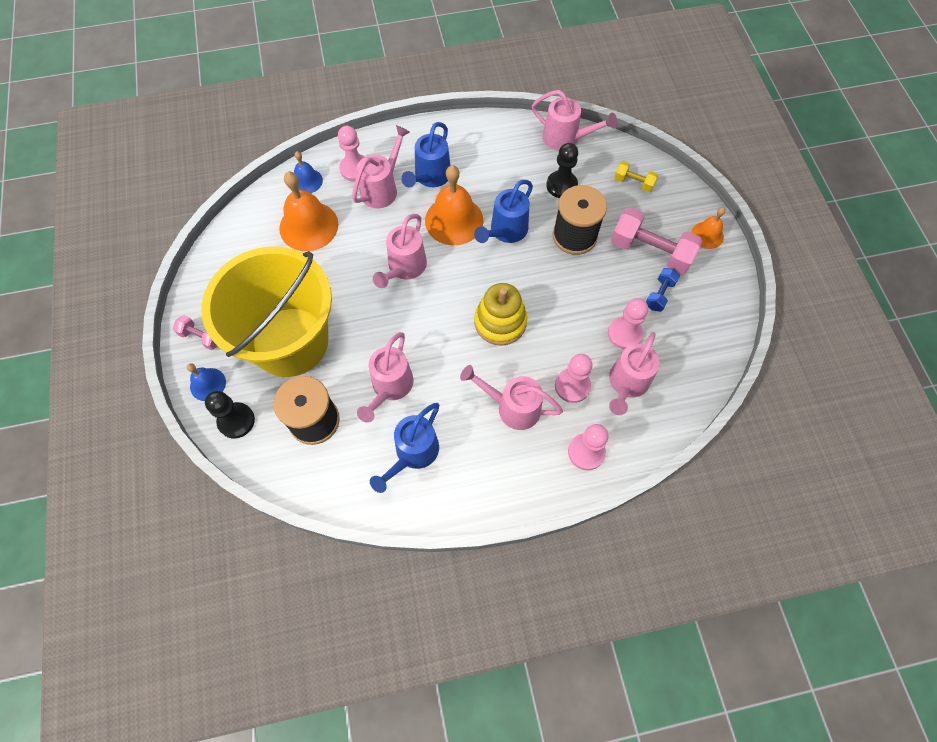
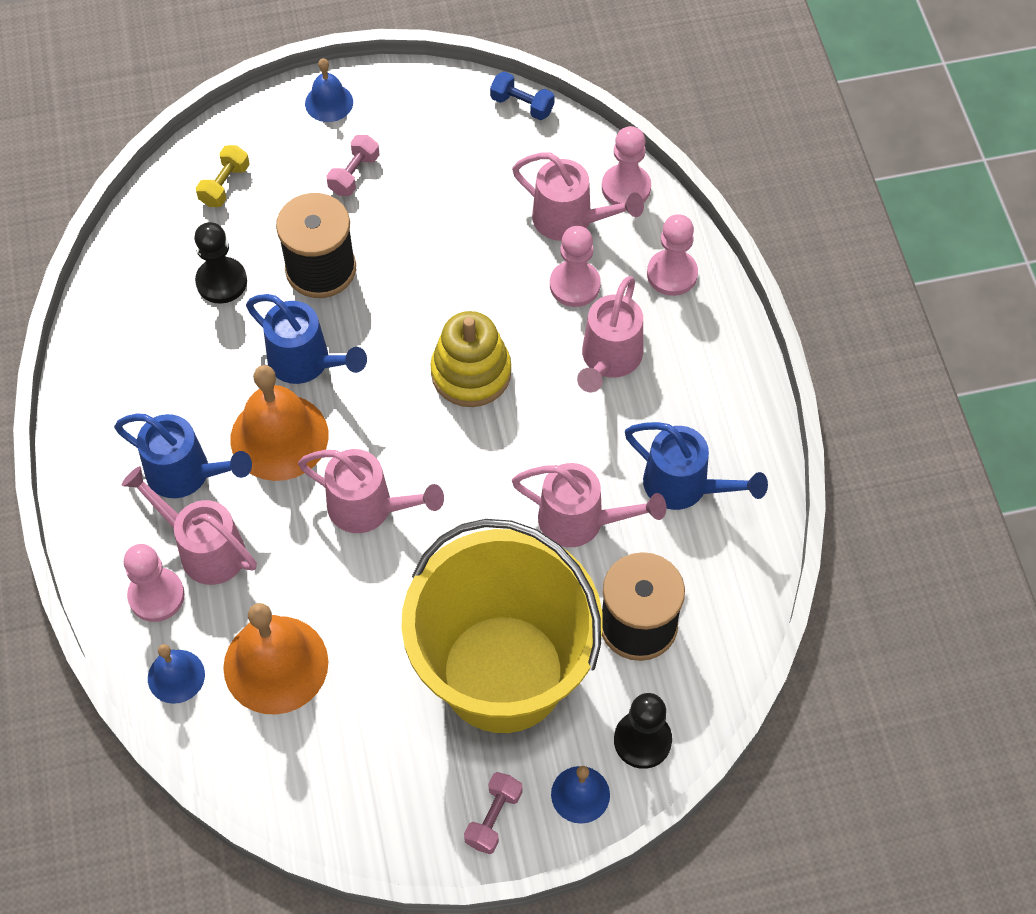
camera: 90 degrees left, 5 degrees down
(565, 139) = (125, 271): pink watering can -> none
(624, 333) = (492, 217): pink pawn -> pink pawn (626, 188)
(650, 251) = (354, 174): pink dumbbell -> pink dumbbell, size x0.52
(659, 294) = (428, 170): blue dumbbell -> blue dumbbell (522, 105)
(707, 235) = (329, 102): orange bell -> blue bell

